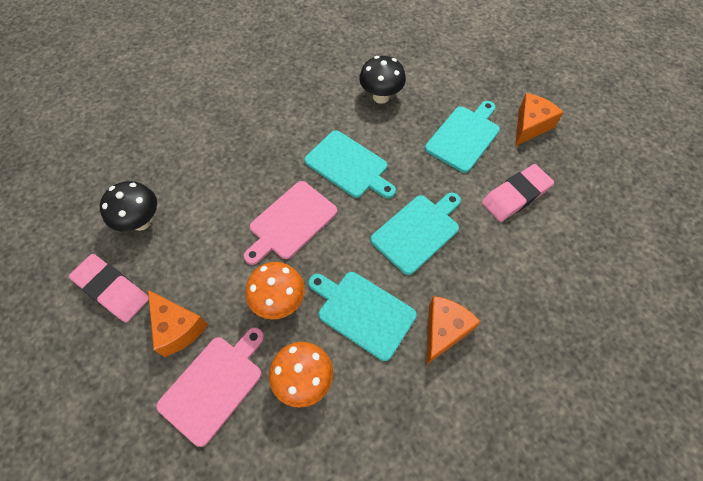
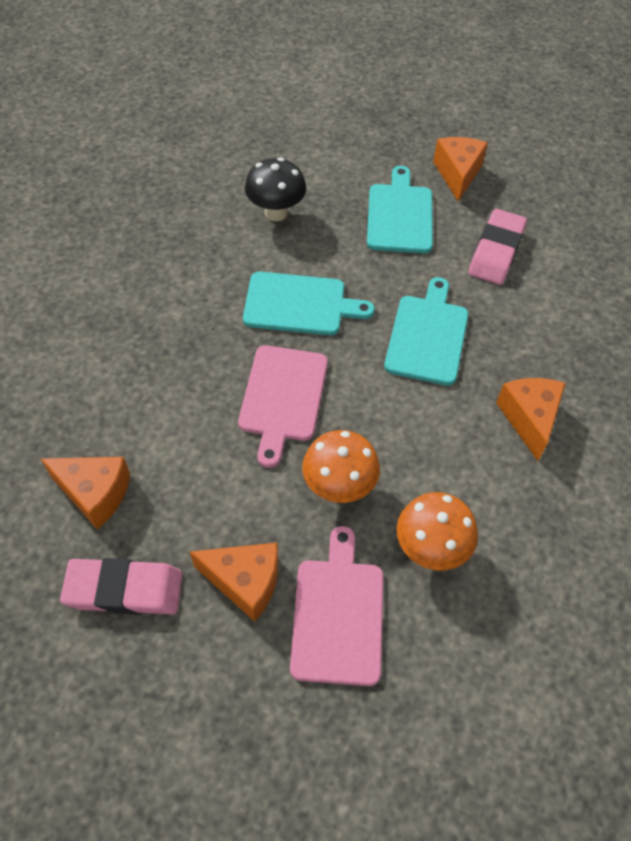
camera: 35 degrees left, 5 degrees down
(141, 222) = (95, 494): black mushroom -> orange cheese
(363, 312) = (436, 446): turquoise cutting board -> none

